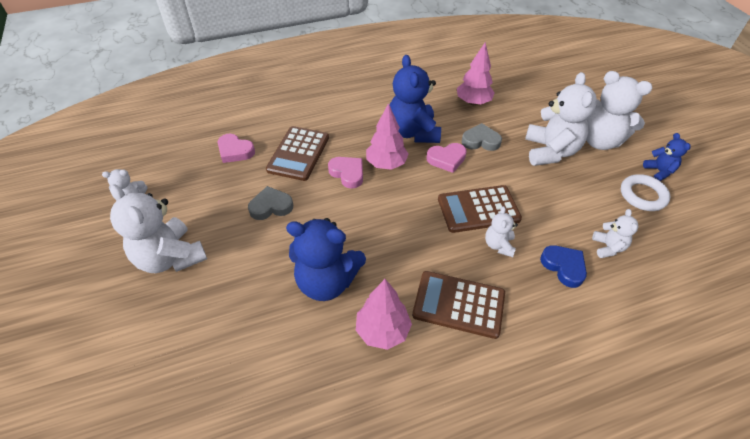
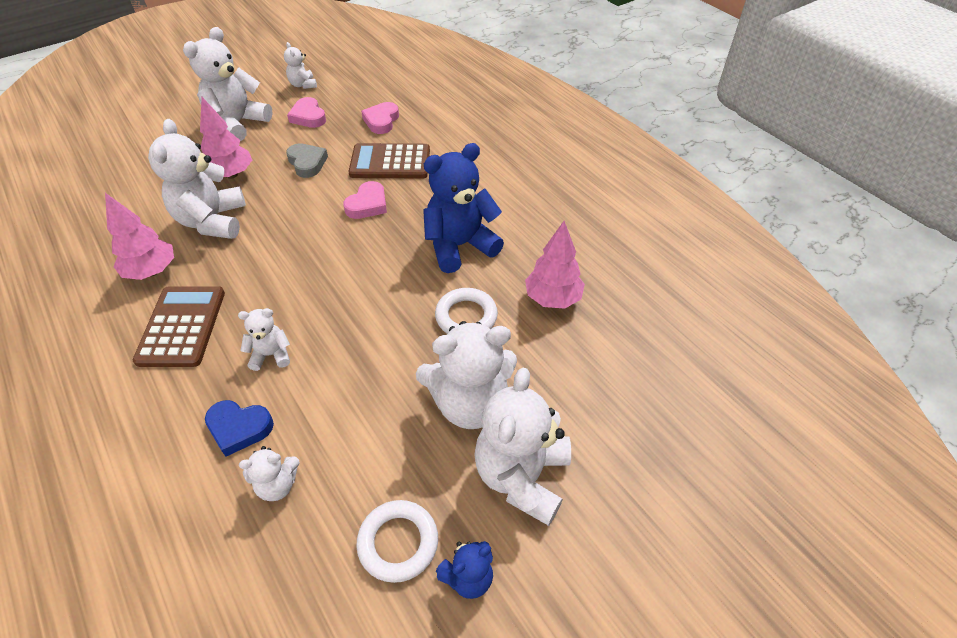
camera: 75 degrees right, 0 degrees up
(326, 281) = (212, 221): blue teddy bear -> white teddy bear
(386, 164) = (392, 232): pink tree -> pink tree (232, 175)
(446, 159) = (416, 285): pink heart -> pink heart (308, 116)
(478, 209) = (330, 328): brown calculator -> none
(480, 141) = (466, 316): grey heart -> white ring
(564, 267) = (239, 428): blue heart -> blue heart turned 60 degrees clockwise

